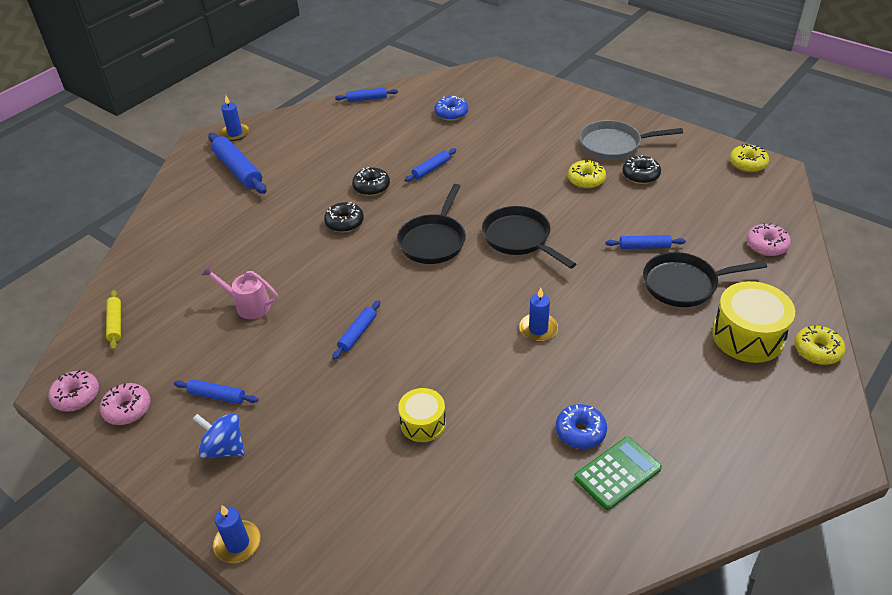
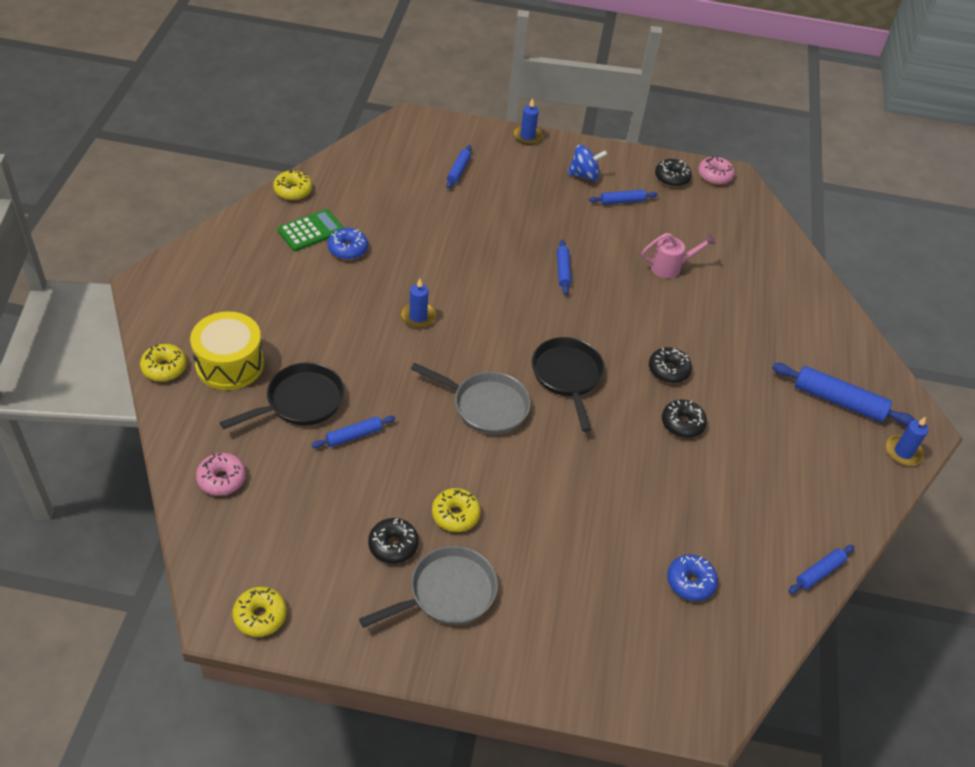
camera: 145 degrees right, 5 degrees up
(115, 323) = (752, 225): yellow rolling pin -> none
(127, 409) = (672, 178): pink donut -> black donut
(423, 423) = (464, 224): yellow drum -> none
(431, 169) = (641, 471): blue rolling pin -> blue rolling pin (458, 171)
(519, 238) = (486, 406): black pan -> grey pan
(617, 473) = (311, 231): green calculator -> green calculator turned 150 degrees counterclockwise
(622, 551) = (293, 190): none -> yellow donut

